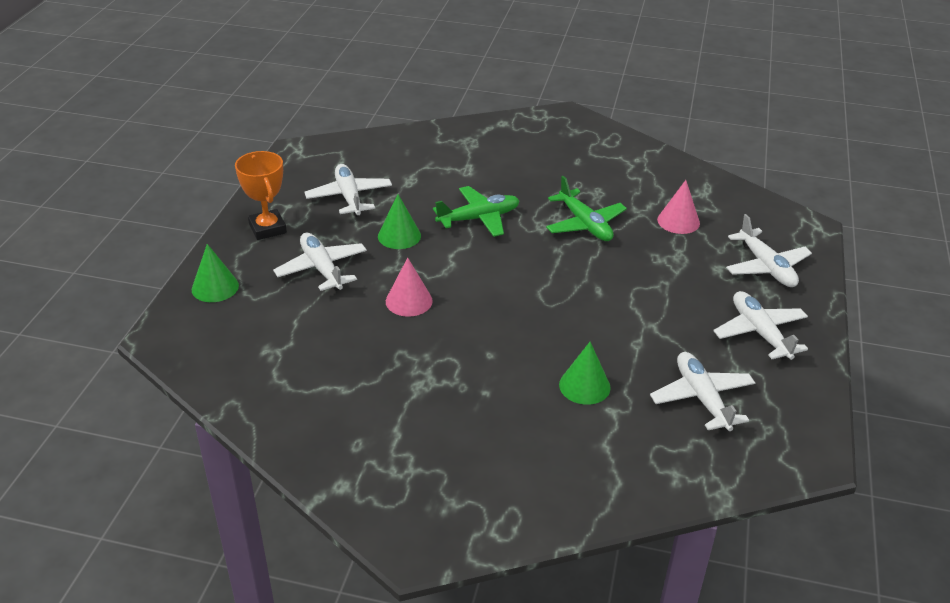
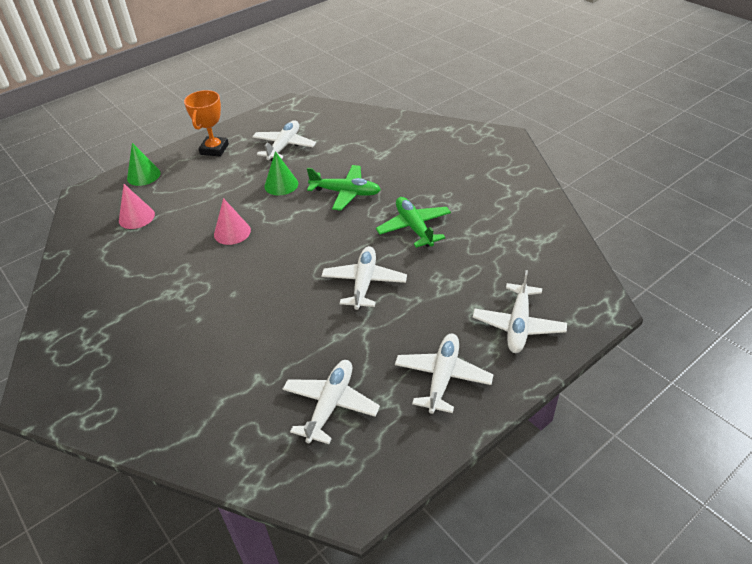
camera: 40 degrees right, 5 degrees up
(322, 269) = (211, 188): white plane -> white plane (364, 283)
(584, 386) = (263, 349): green cone -> none
(585, 224) = (414, 227): green plane -> green plane turned 150 degrees clockwise
(678, 221) = (490, 255): pink cone -> pink cone (136, 217)

